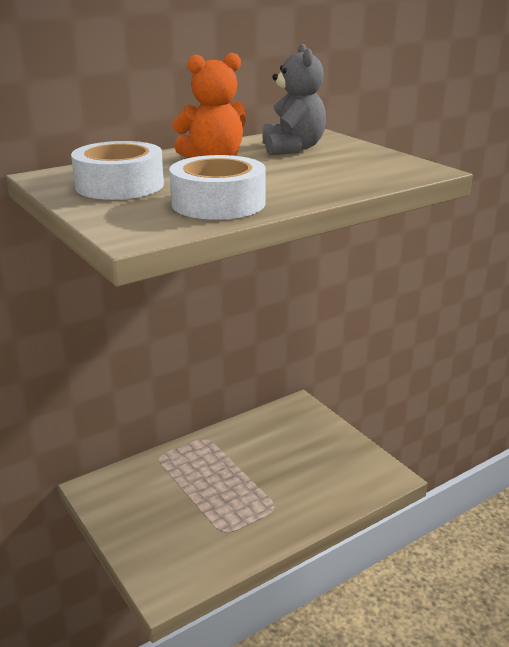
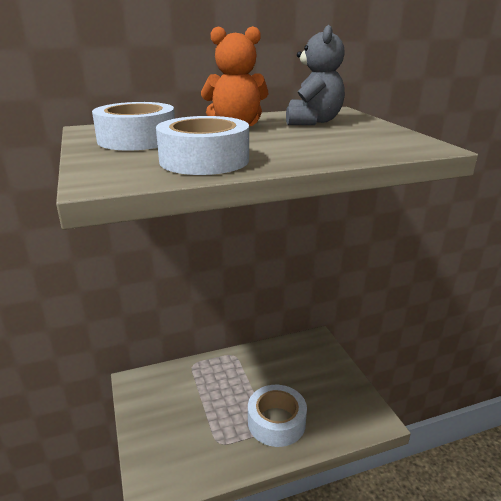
camera: 15 degrees right, 0 degrees up
(282, 498) = (276, 422): none -> white tape

